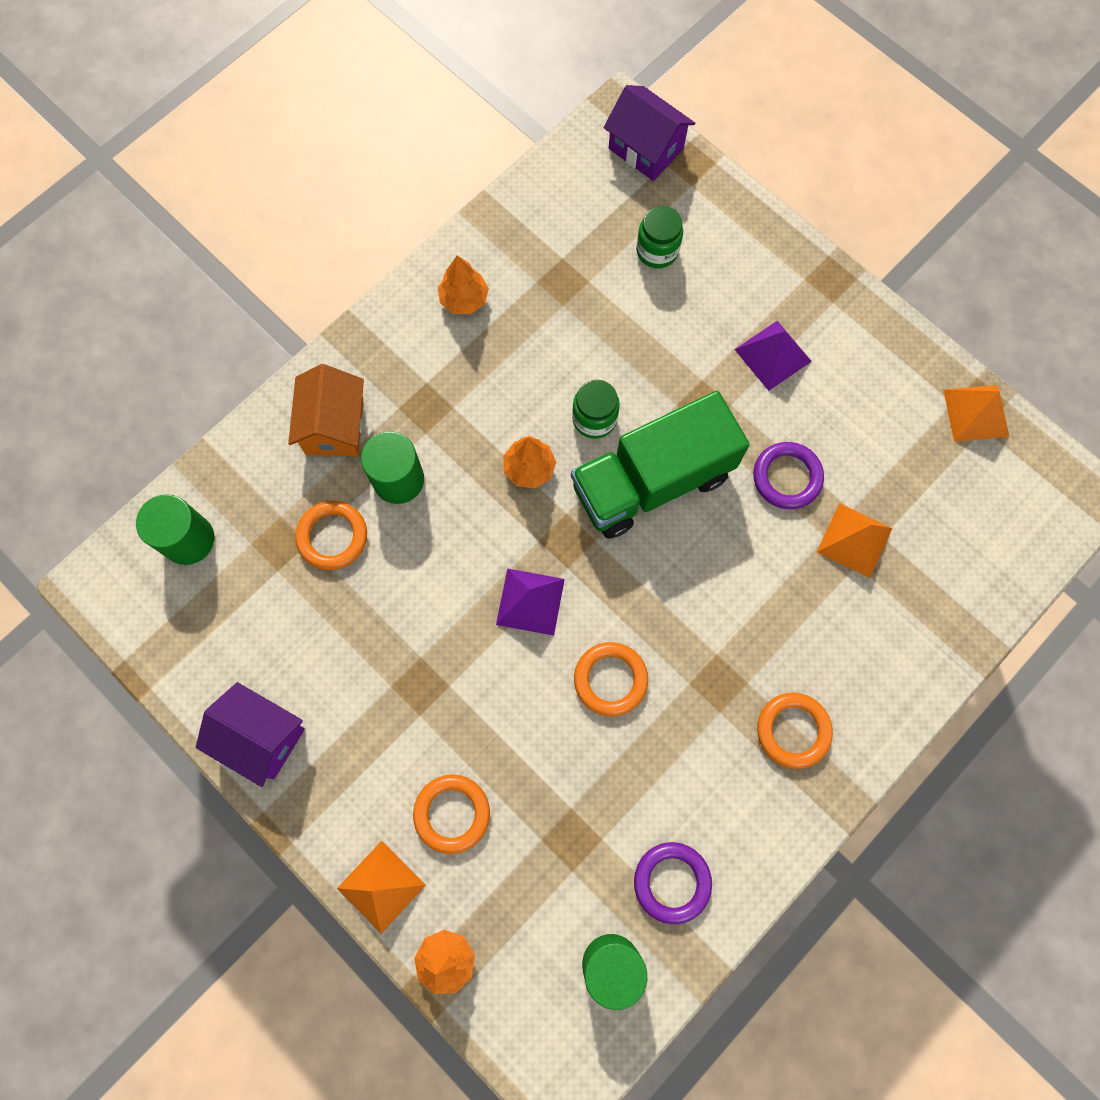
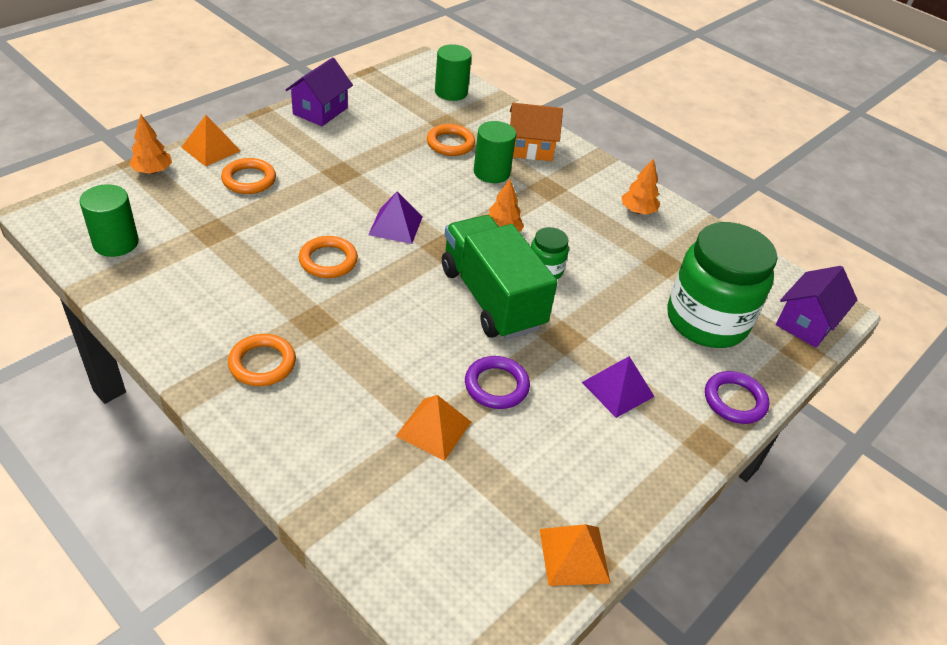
camera: 85 degrees right, 30 degrees down
(657, 251) = (706, 321): green jar -> green jar, size x2.20
(672, 882) = (162, 279): purple ring -> purple ring (734, 400)

